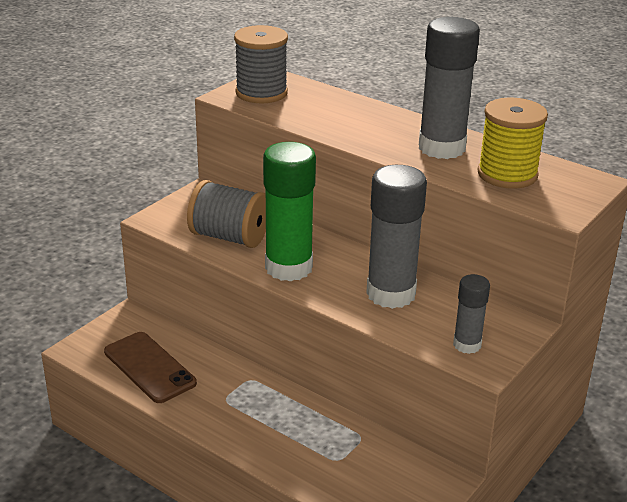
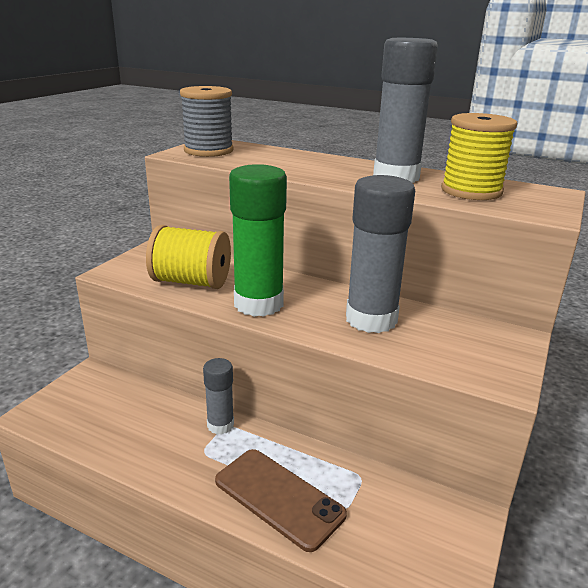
camera: 10 degrees left, 5 degrees down
(149, 367) = (115, 425): brown phone -> brown phone (278, 497)
(230, 237) = (191, 282): grey spool -> yellow spool
(467, 345) = (473, 362): grey glue stick -> grey glue stick (220, 425)

